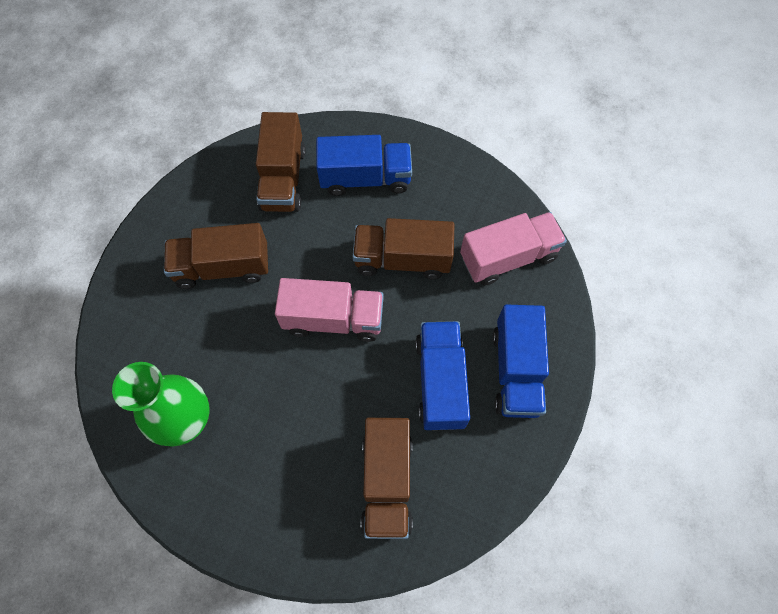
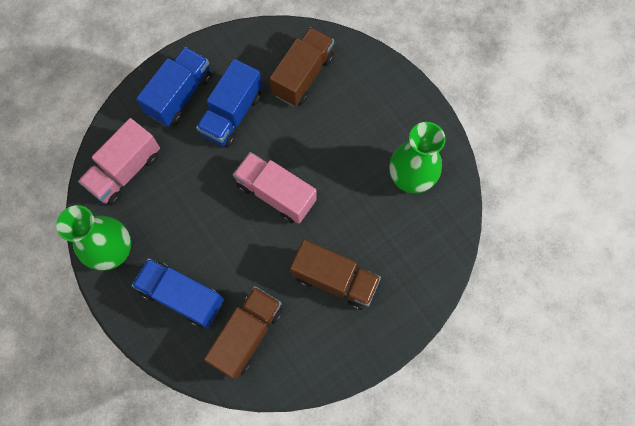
camera: 150 degrees left, 5 degrees up
(402, 259) = (200, 211): brown truck -> none
(459, 181) = (114, 251): none -> green vase
(508, 257) = (125, 171): pink truck -> pink truck turned 60 degrees counterclockwise

